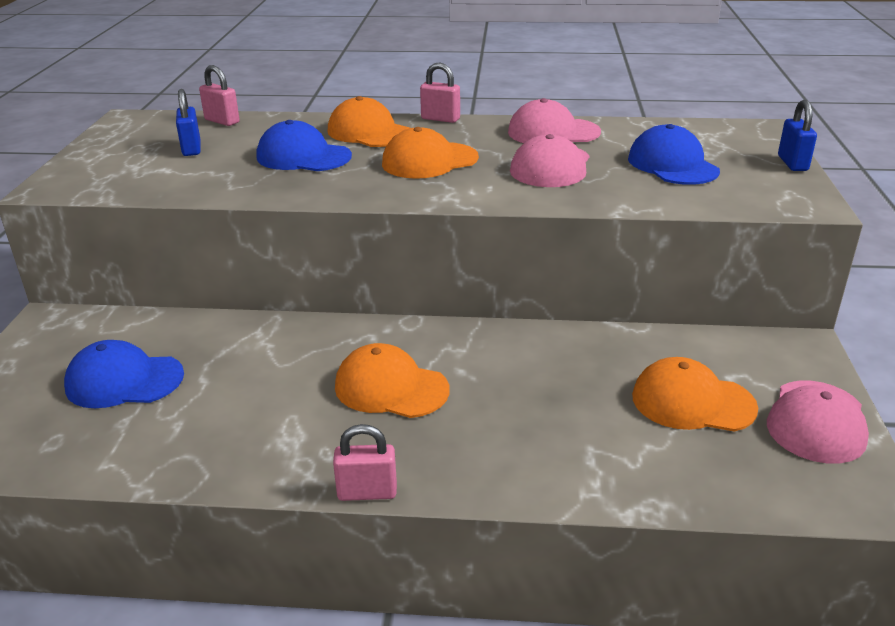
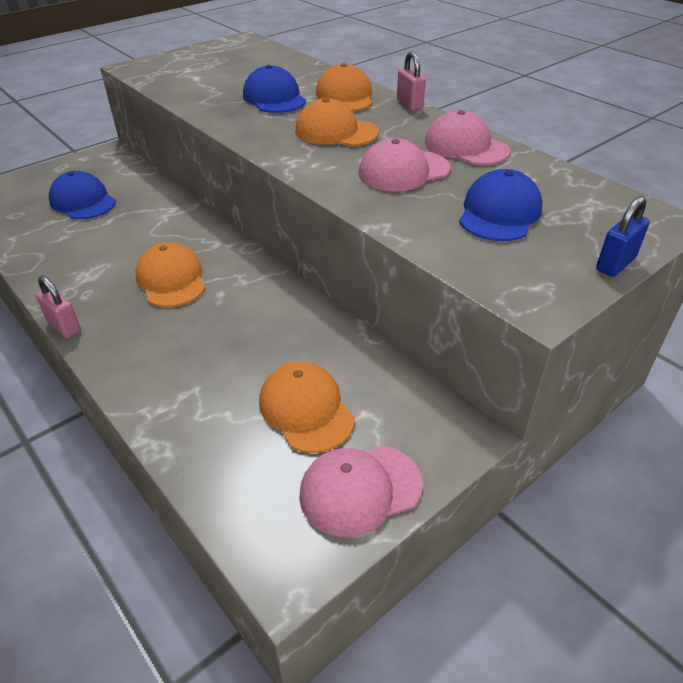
camera: 45 degrees right, 10 degrees up
(191, 149) = (232, 70): blue padlock -> none
(222, 121) = (282, 58): pink padlock -> none

